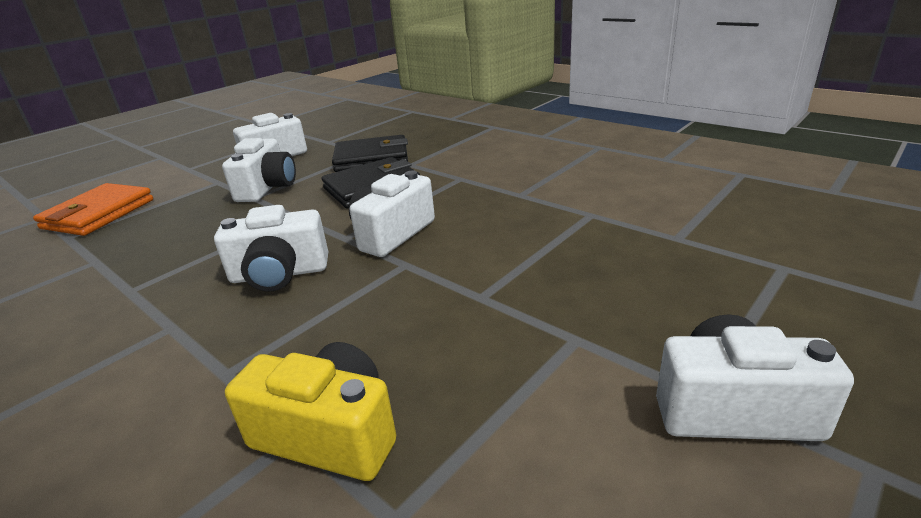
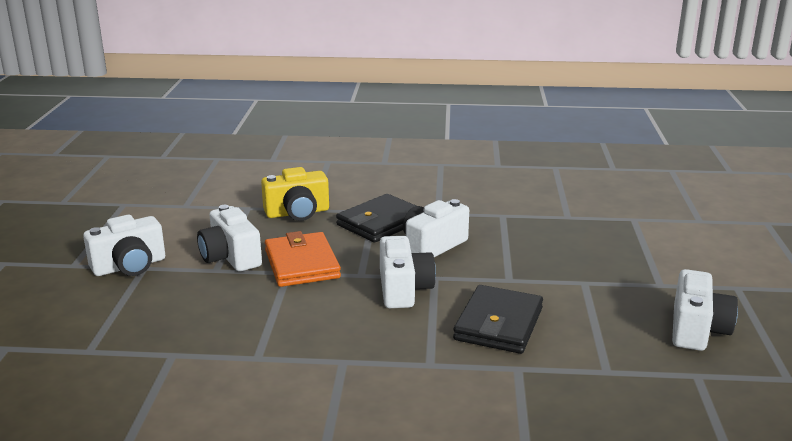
camera: 140 degrees right, 5 degrees down
(99, 214) = (666, 234): orange wallet -> orange wallet (301, 264)
(267, 188) = (596, 293): white camera -> white camera (230, 257)
(371, 158) = (578, 362): black wallet -> black wallet (381, 223)

